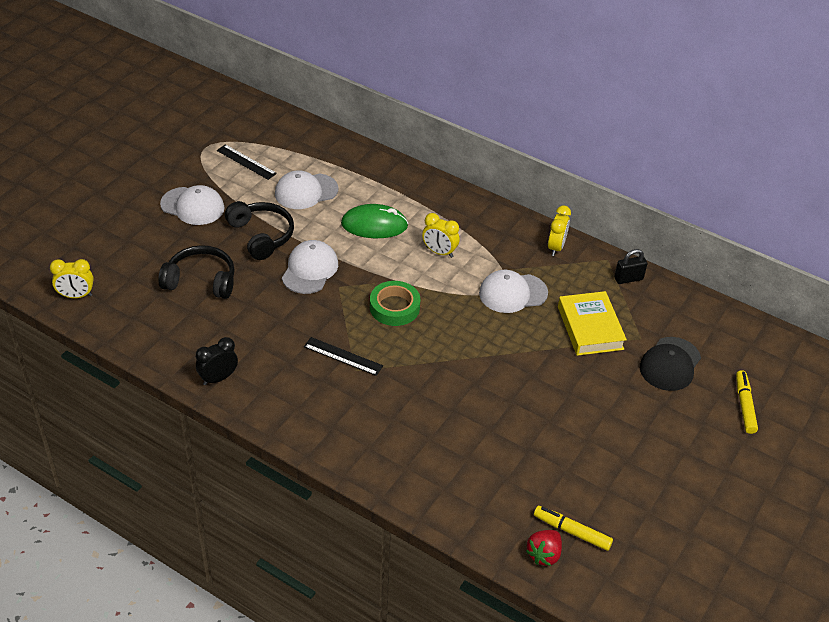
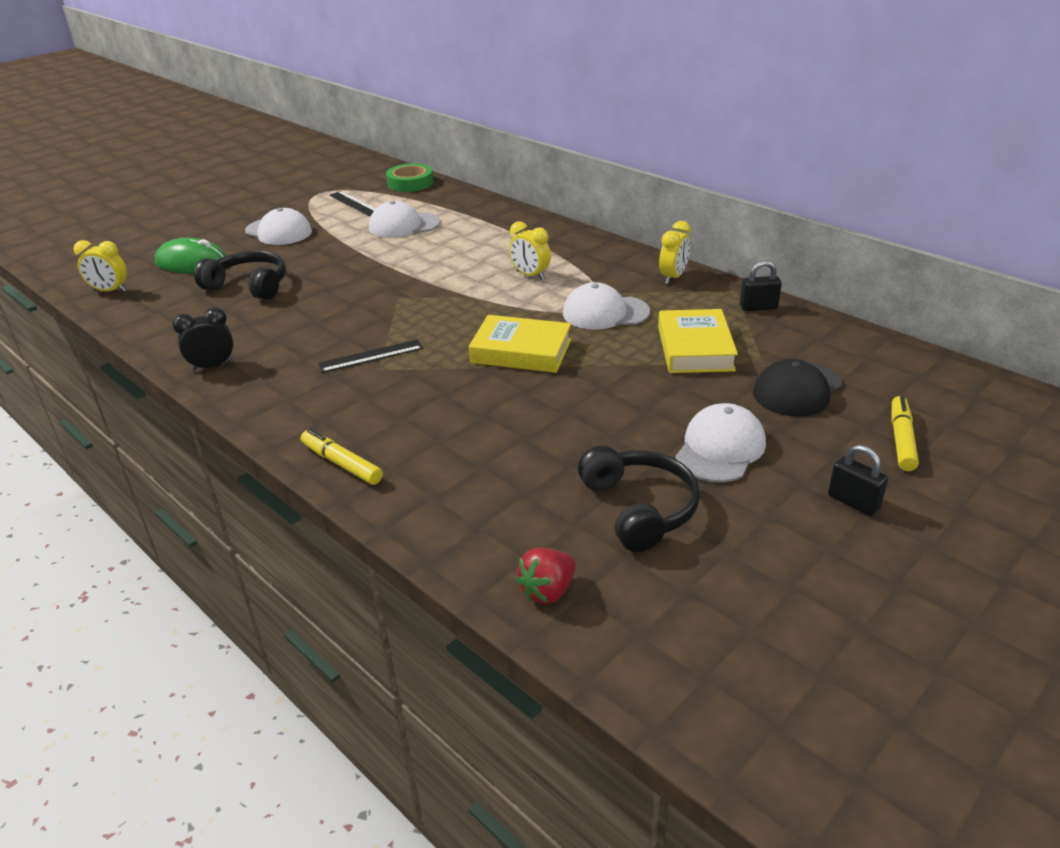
camera: 15 degrees right, 10 degrees down
(261, 236) = (336, 255): black headphones -> black headphones (639, 508)
(310, 270) = (374, 283): white cap -> white cap (720, 448)
(343, 356) = (371, 356): black ruler -> black ruler turned 60 degrees counterclockwise
(374, 225) = (465, 252): green mouse -> green mouse (192, 263)
(394, 307) = (455, 317): green tape -> green tape (410, 183)
(460, 341) = (521, 351): none -> yellow book
(572, 531) = (601, 566): yellow marker -> yellow marker (341, 464)
(719, 463) = (853, 502): none -> black padlock

